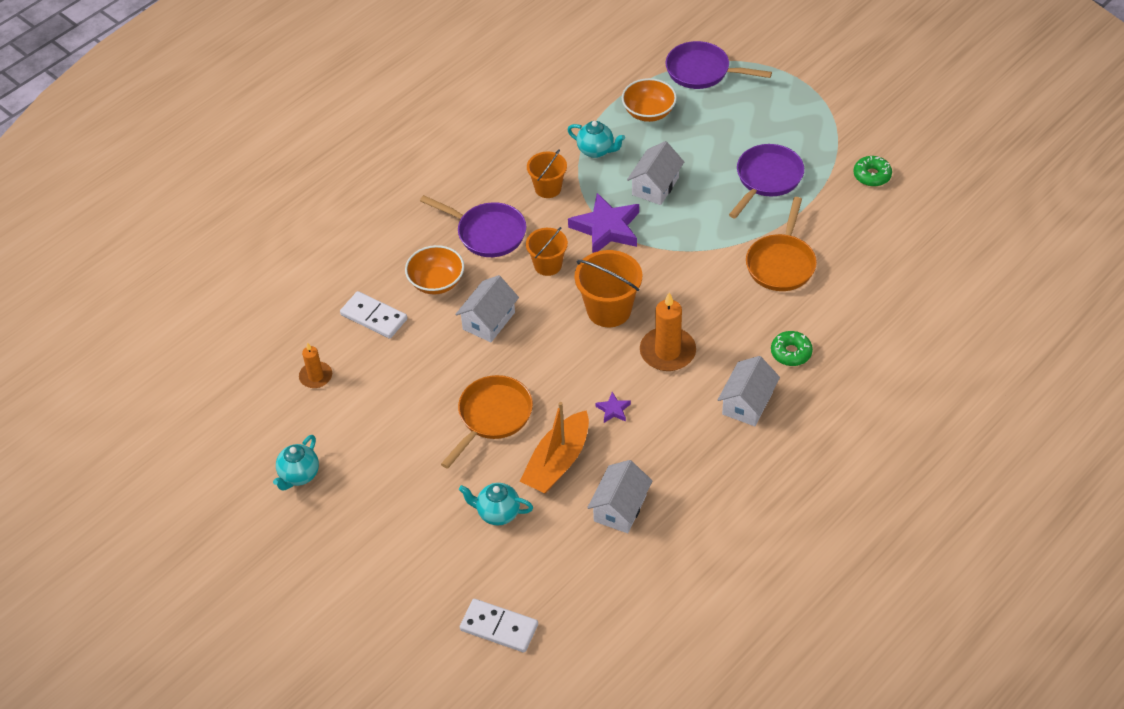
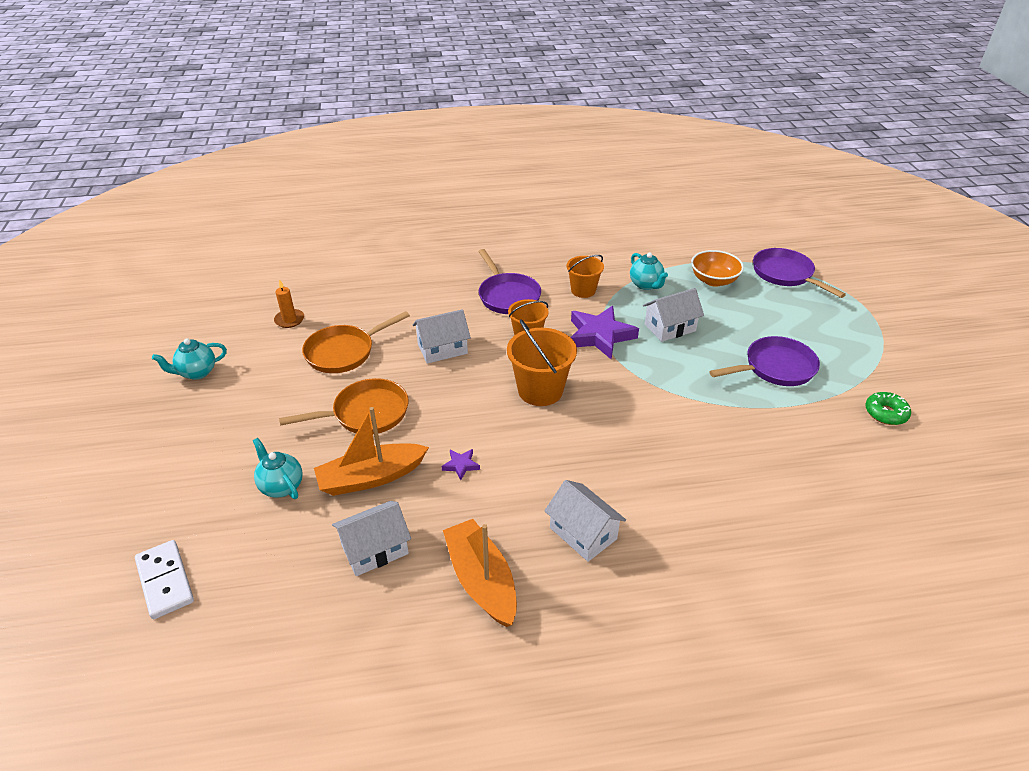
camera: 35 degrees right, 10 degrees down
(374, 317) = (370, 306): white domino -> none
(436, 282) = (437, 307): orange bowl -> none
(667, 352) = (555, 448): orange candle -> none
(713, 479) = (481, 580): none -> orange boat
(747, 403) = (583, 533): white house -> white house turned 75 degrees clockwise
(781, 263) = (729, 436): orange pan -> orange pan (344, 352)
(791, 352) = (668, 515): green donut -> none

